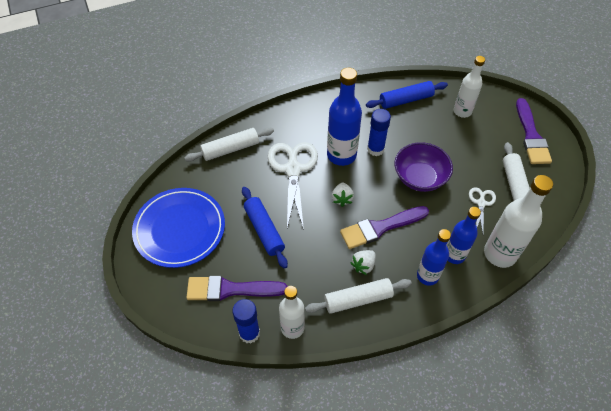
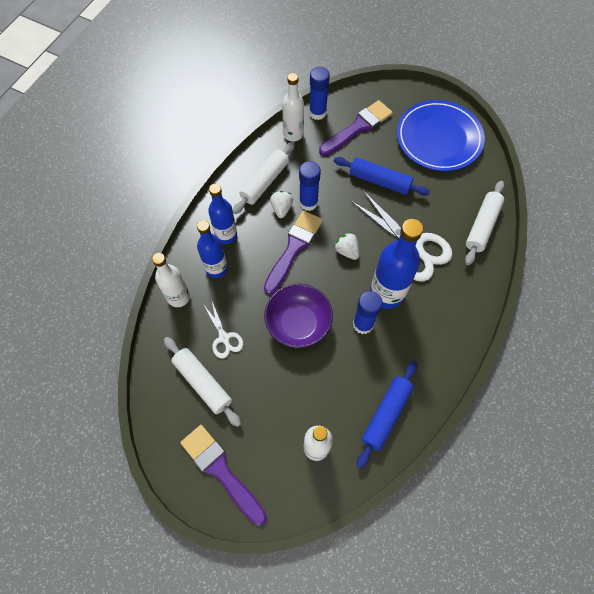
camera: 140 degrees right, 10 degrees up
(337, 254) = (308, 203): none -> blue glue stick
(500, 254) = (178, 297): white bottle -> white bottle, size x0.66

